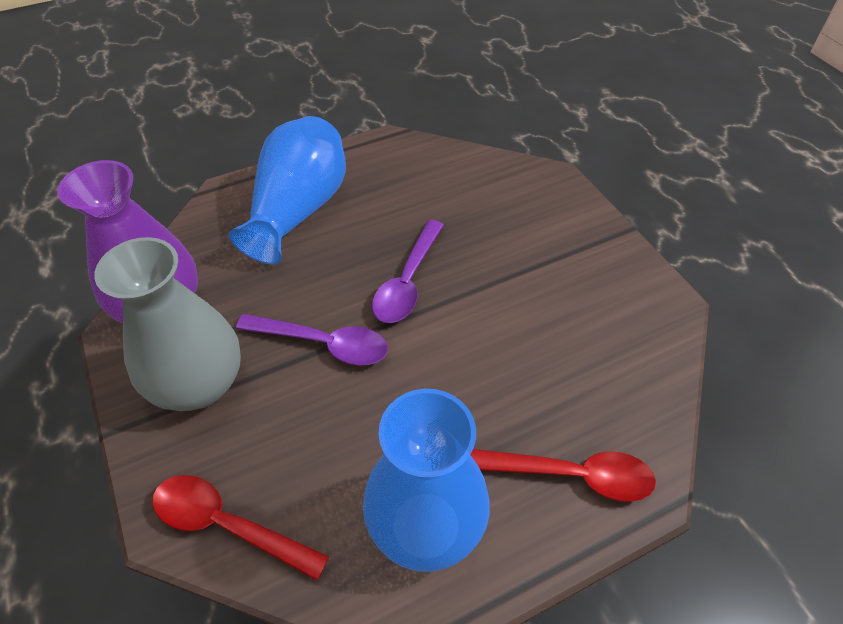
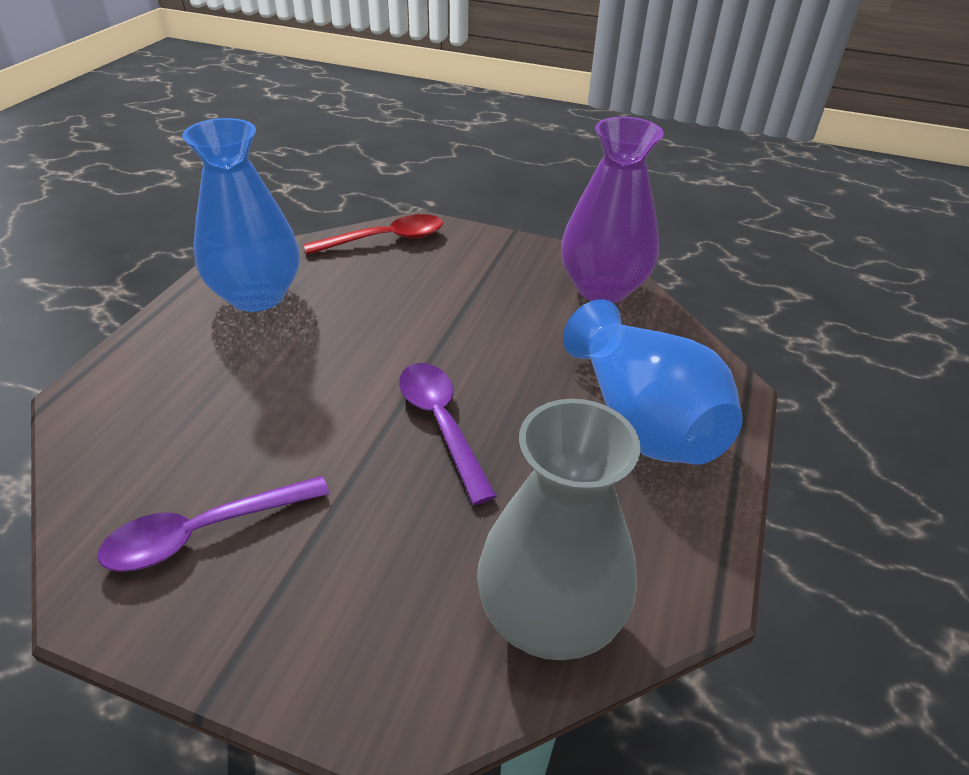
camera: 135 degrees right, 10 degrees down
(199, 384) = (501, 272): grey vase -> grey vase (549, 617)
(323, 344) = (451, 337): purple spoon -> purple spoon (205, 532)
(571, 475) = (156, 372): red spoon -> none

